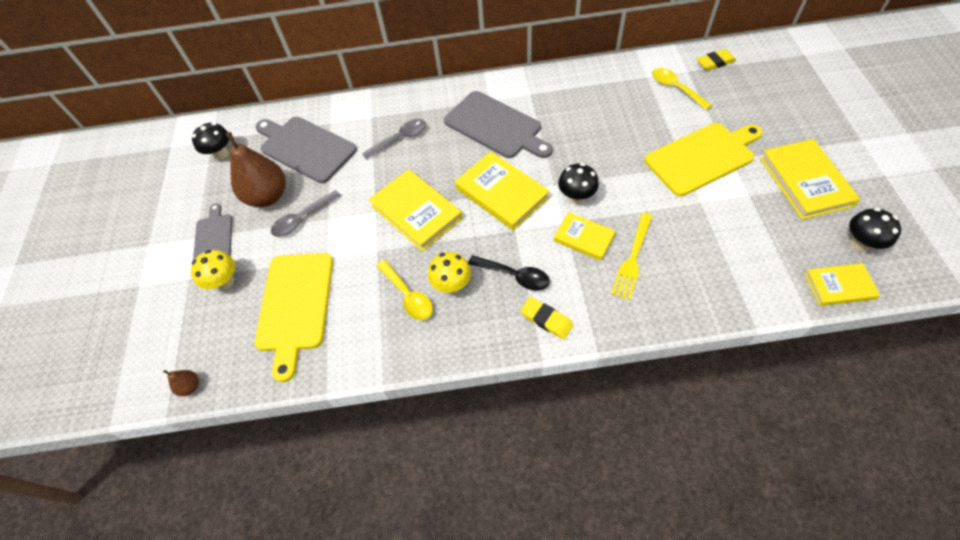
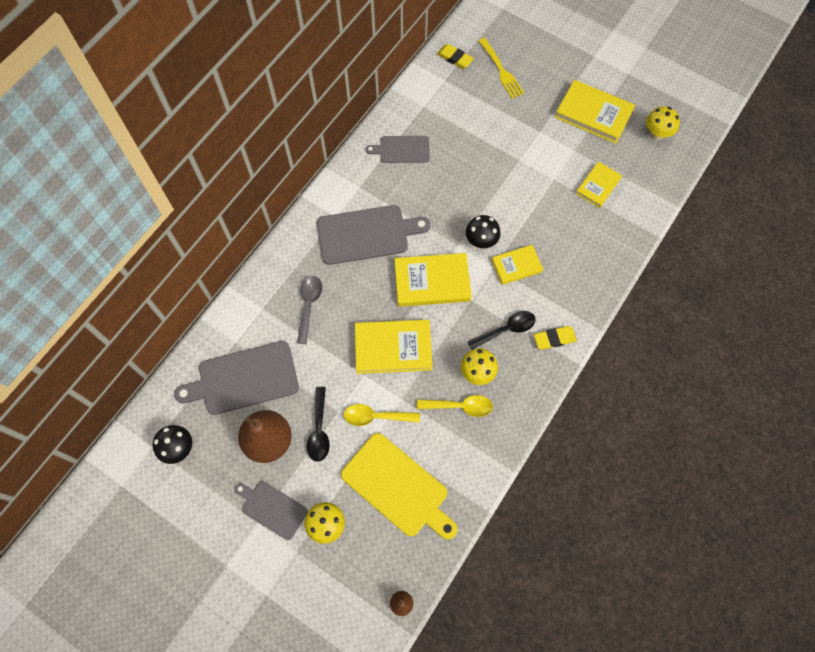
camera: 55 degrees left, 10 degrees up
(302, 219) = (319, 430): grey spoon -> black spoon
(593, 92) = (402, 149): none -> grey cutting board
(632, 258) = (557, 253): yellow fork -> yellow fork (501, 70)
(675, 88) = (452, 101): yellow spoon -> yellow spoon (376, 416)
(702, 157) = (523, 144): yellow cutting board -> none
(715, 62) = (455, 58): yellow eraser -> yellow eraser turned 75 degrees counterclockwise
(839, 286) = (671, 172): yellow book -> yellow book (598, 186)
(860, 243) = (656, 134): black mushroom -> yellow mushroom

